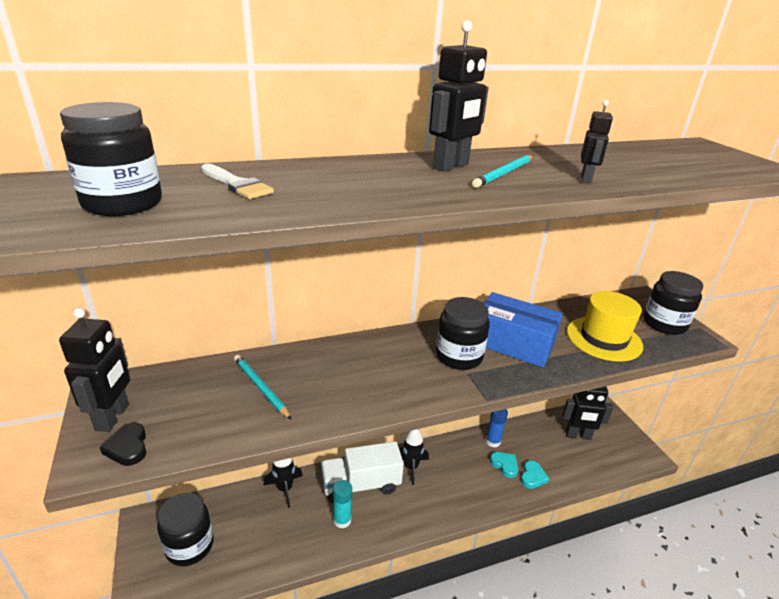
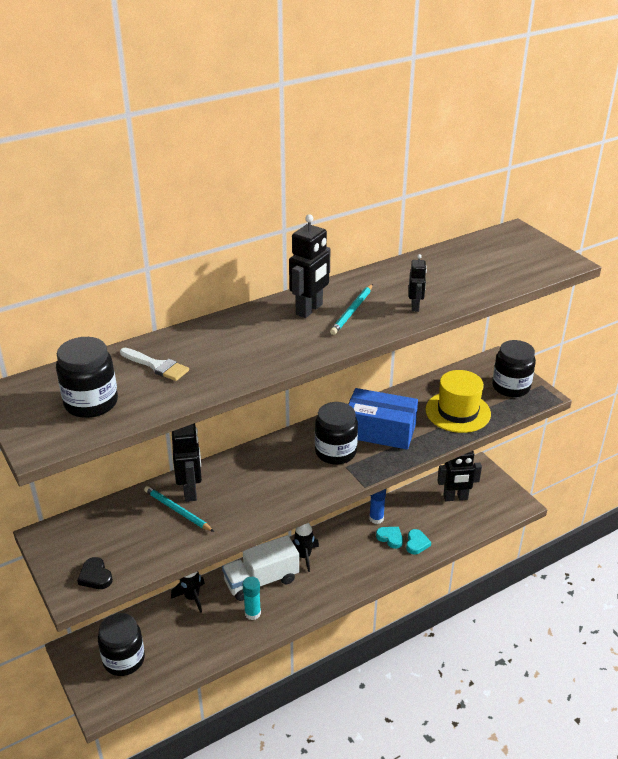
camera: 10 degrees left, 5 degrees up
(113, 417) = (69, 557): black robot -> black robot (190, 491)

